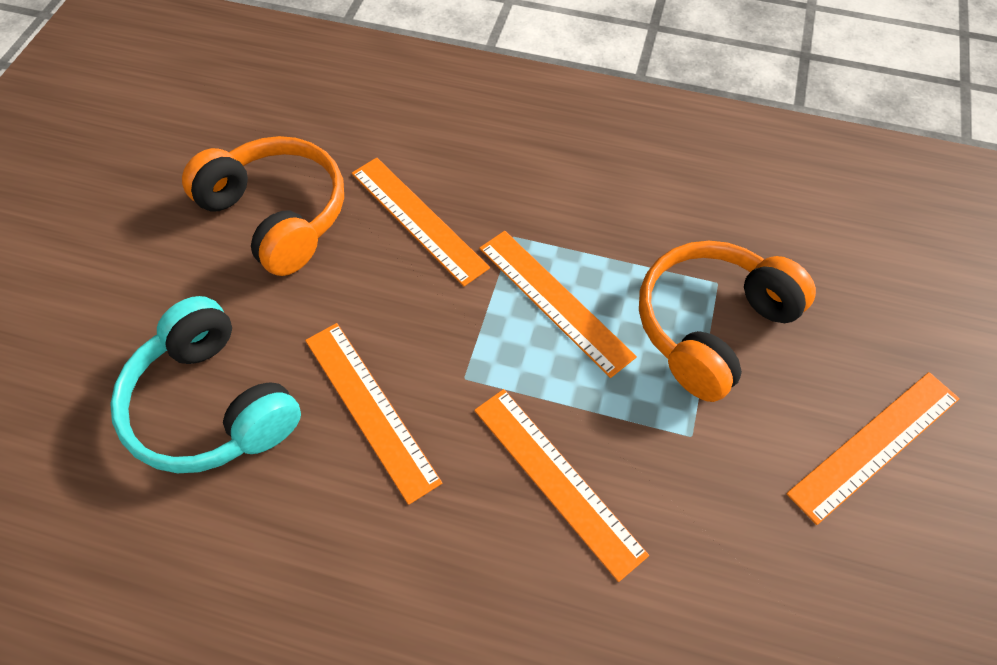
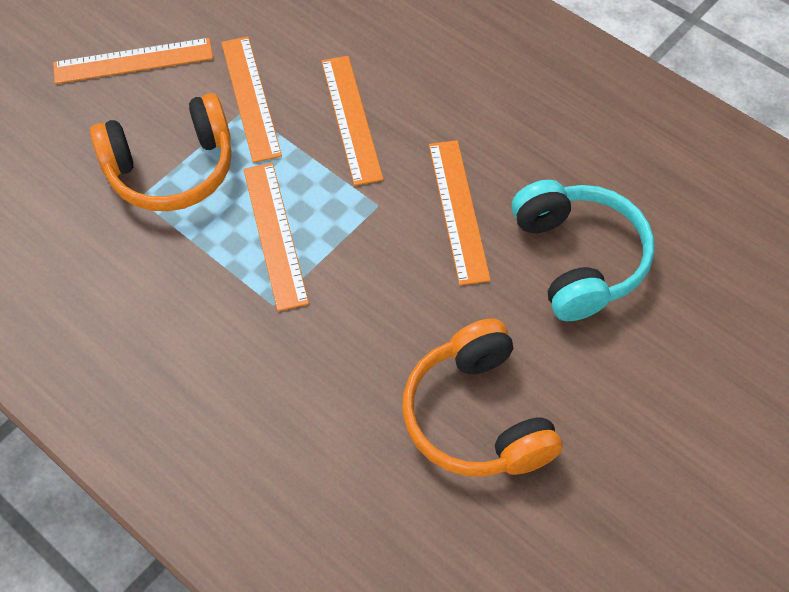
camera: 155 degrees left, 0 degrees up
(418, 219) = (347, 356): orange ruler -> orange ruler (250, 98)

